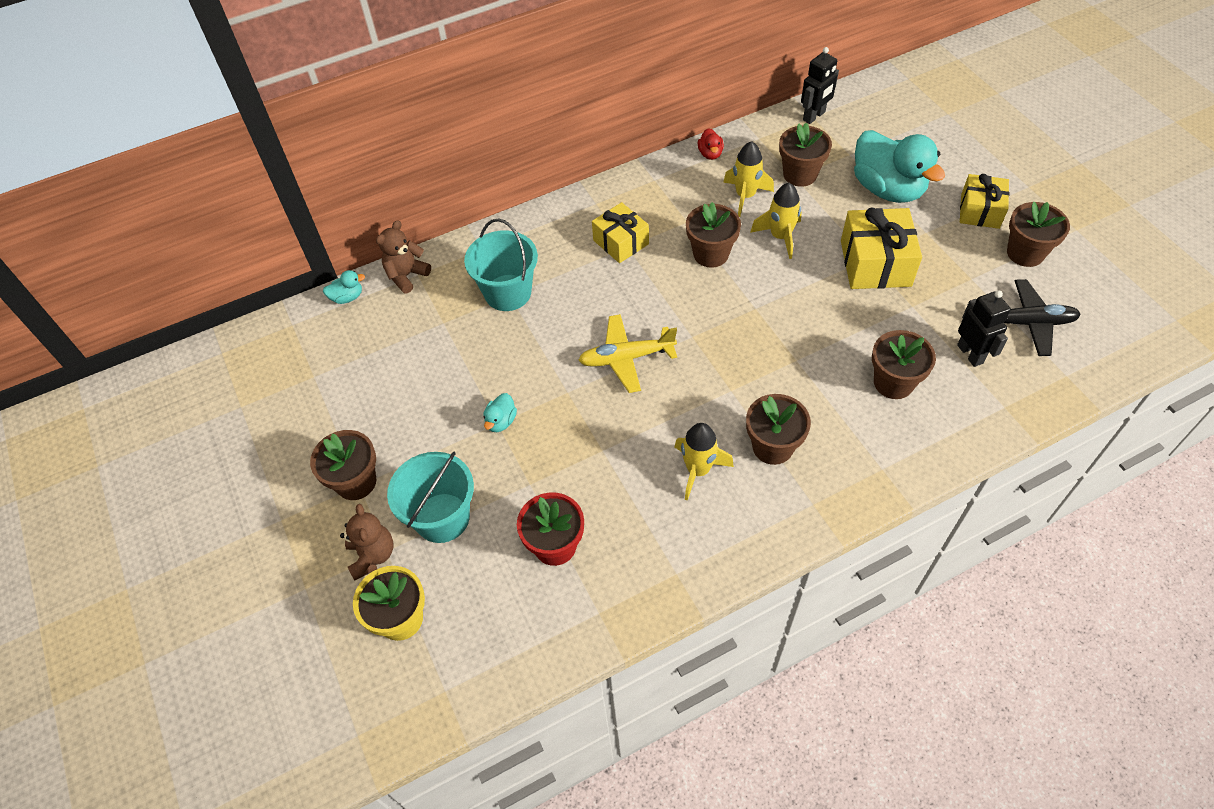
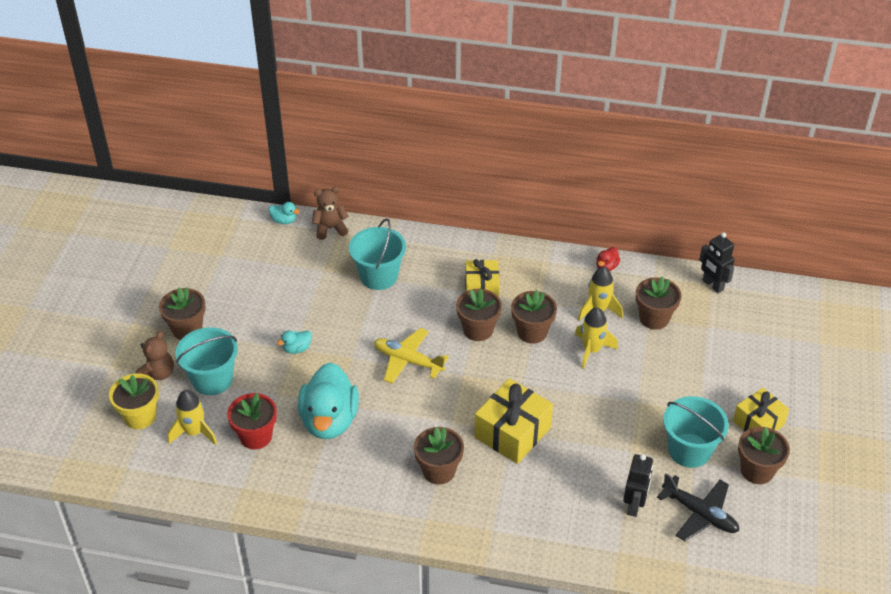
camera: 35 degrees right, 10 degrees down
(698, 470) = (379, 452): yellow rocket -> yellow rocket (194, 432)
(814, 116) = (712, 285): black robot -> black robot turned 60 degrees clockwise
(875, 263) = (638, 408): yellow gift -> yellow gift (512, 432)
(887, 189) = (707, 366): turquoise duck -> turquoise duck (329, 420)
(893, 383) = (560, 487): brown flower pot -> brown flower pot (478, 330)
(956, 272) = (689, 450): none -> turquoise bucket

